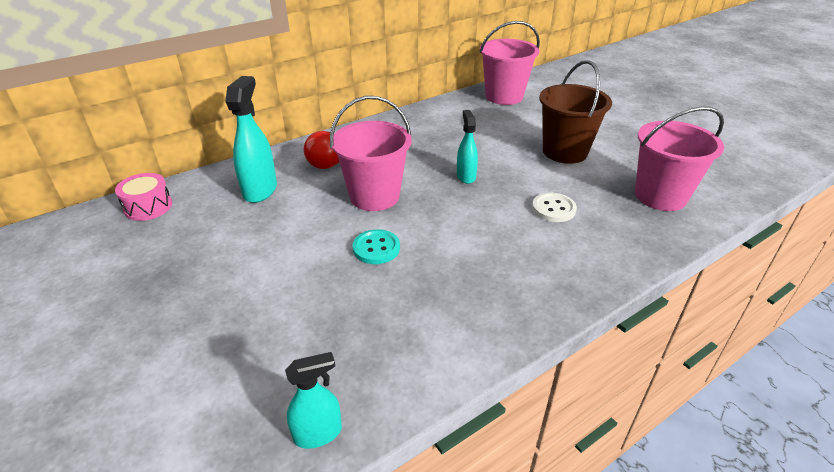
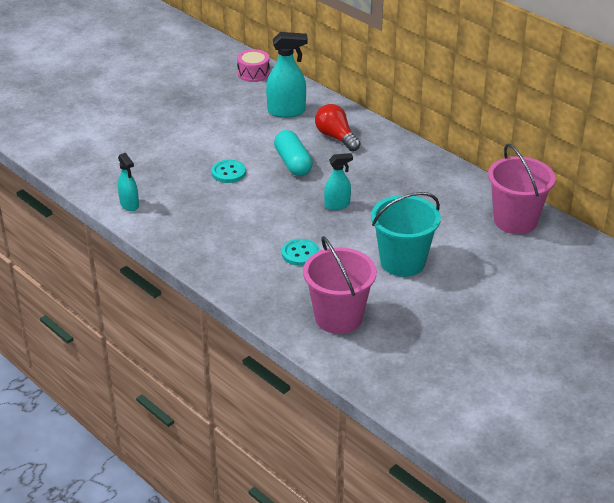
camera: 80 degrees right, 0 degrees up
(318, 433) = (78, 175): turquoise spray bottle -> turquoise spray bottle (129, 205)
(374, 196) = (293, 163): pink bucket -> turquoise capsule
(553, 209) = (300, 253): white button -> turquoise button
(565, 152) = (402, 262): brown bucket -> turquoise bucket

